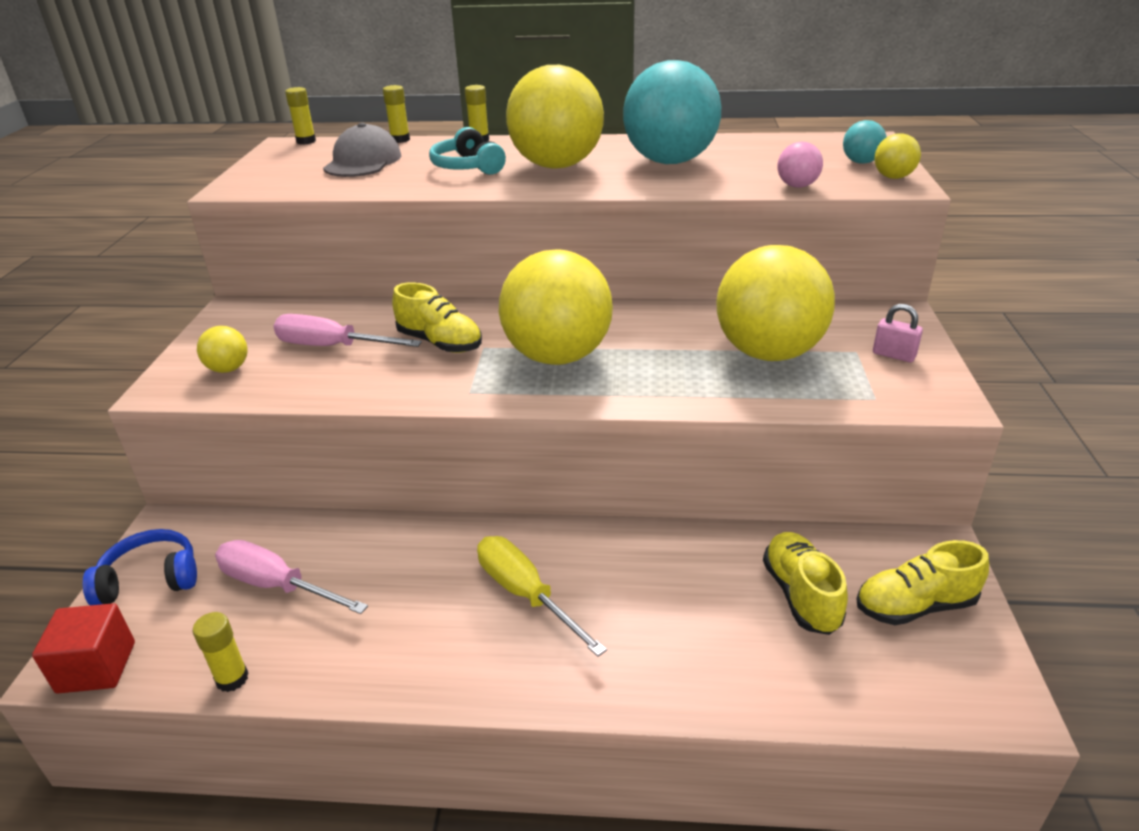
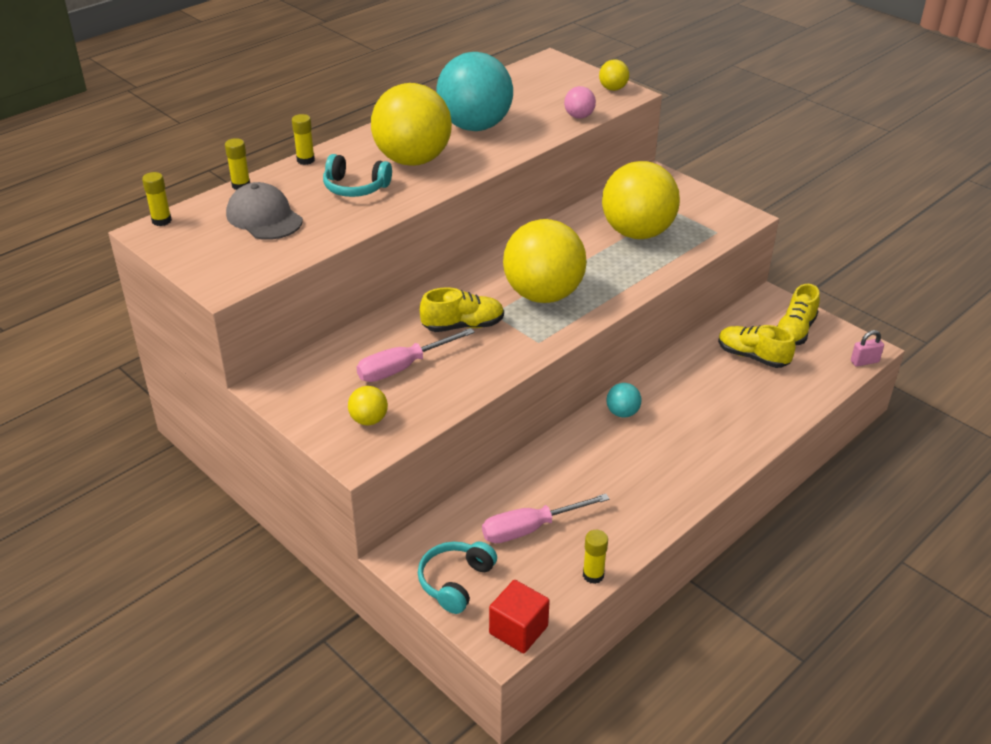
camera: 50 degrees left, 5 degrees up
(150, 579) = (455, 582): blue headphones -> turquoise headphones
(525, 594) = (651, 440): yellow screwdriver -> none
(861, 162) = (578, 83): turquoise ball -> turquoise ball (622, 413)
(893, 355) = (690, 203): pink padlock -> pink padlock (864, 361)

